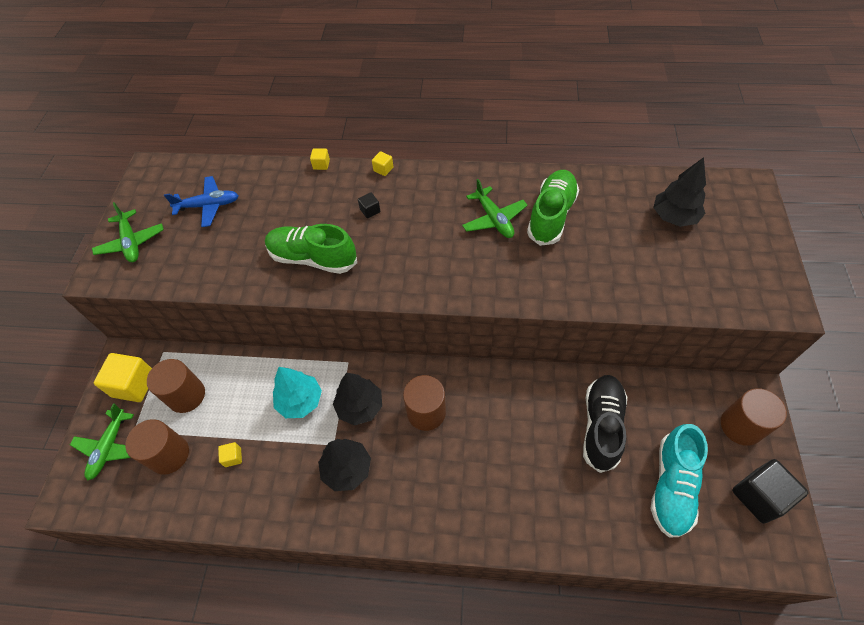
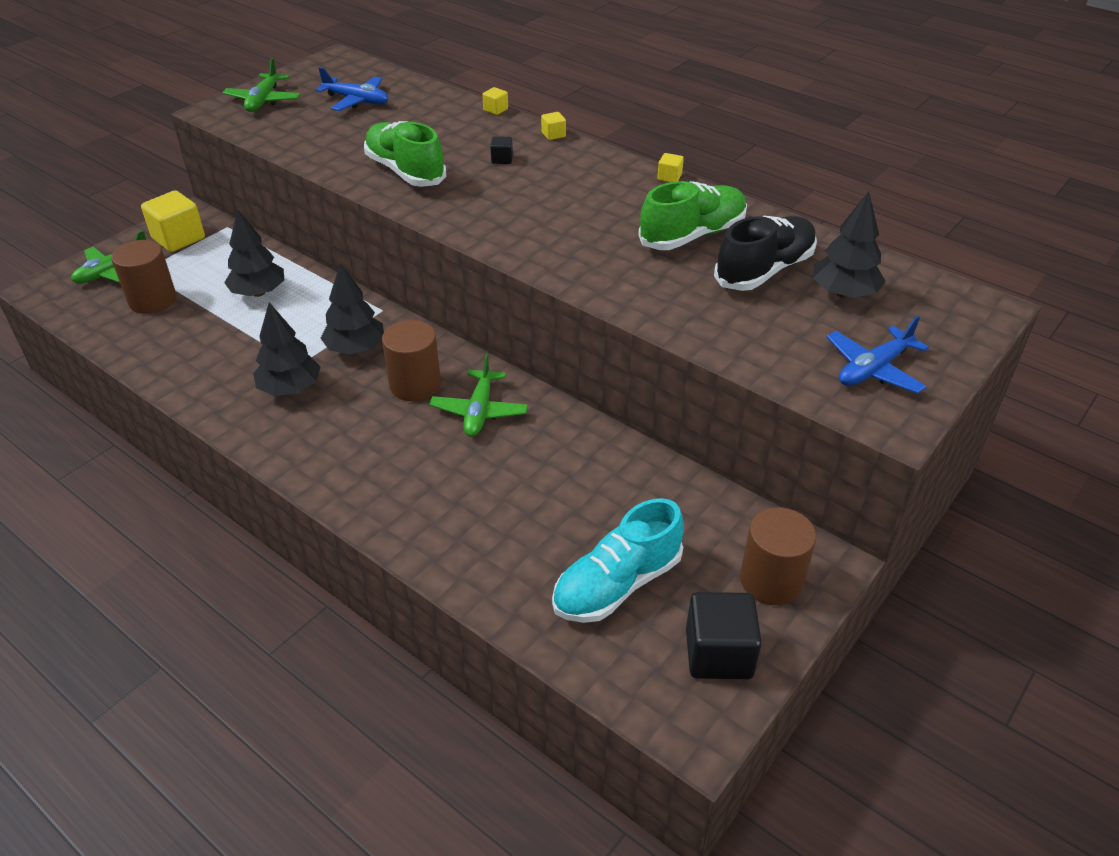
camera: 30 degrees right, 15 degrees down
(186, 395) = (212, 266): brown cylinder -> none
(233, 457) = (201, 328): yellow cube -> yellow cube (669, 177)
(245, 399) = (258, 292): none -> black tree
(300, 401) = (305, 317): turquoise tree -> none
(494, 219) = (623, 213): green plane -> green plane (479, 411)
(601, 426) = (593, 491): black shoe -> black shoe (764, 270)
(740, 269) = (873, 369): none -> blue plane

